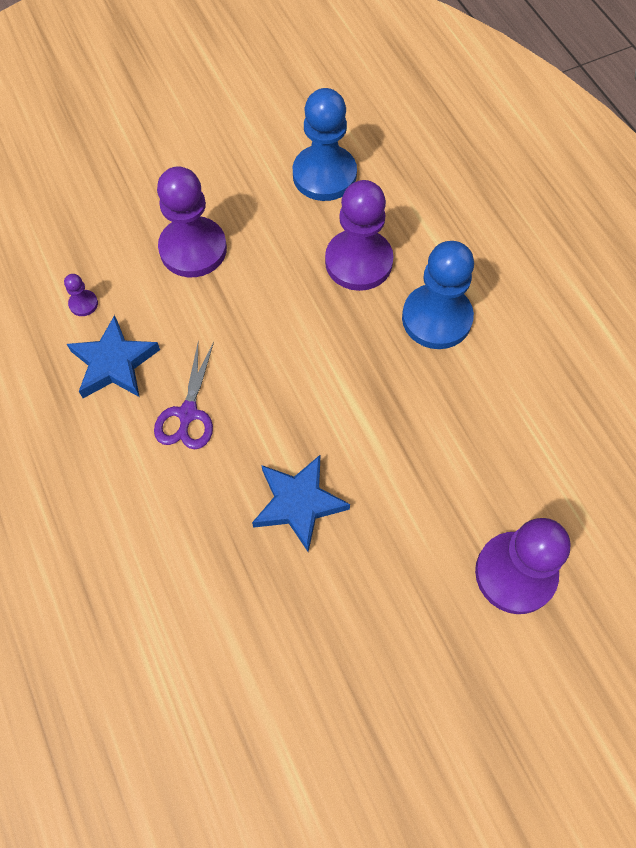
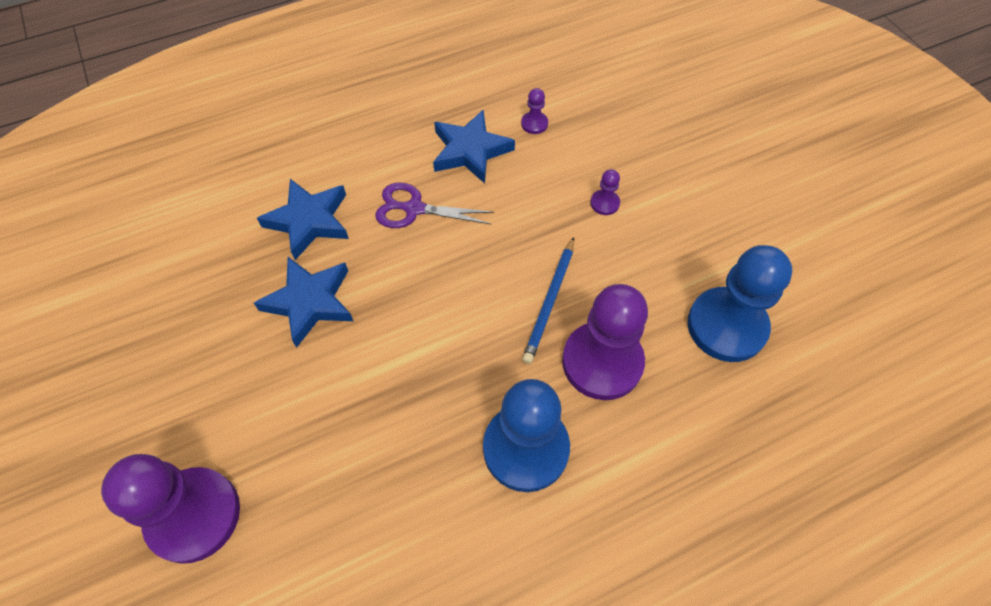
camera: 90 degrees right, 5 degrees down
(193, 249) = (604, 203): purple pawn -> purple pawn, size x0.41
(197, 517) = (309, 221): none -> blue star
(300, 297) = (550, 302): none -> blue pencil

